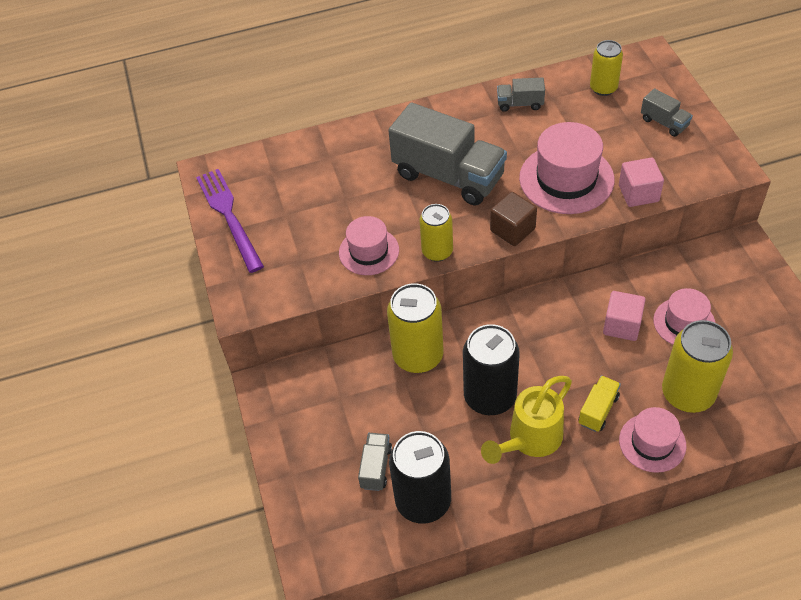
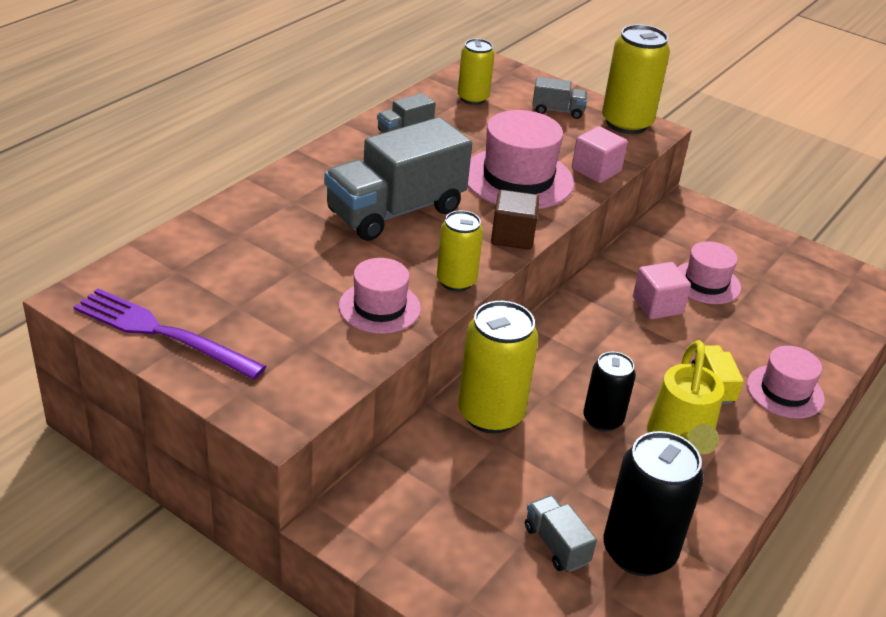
camera: 45 degrees left, 15 degrees down
(448, 176) = (395, 211): grey truck -> grey truck turned 150 degrees clockwise
(490, 397) = (602, 419): black can -> black can, size x0.62
(687, 394) = (769, 338): yellow can -> yellow can (626, 123)

